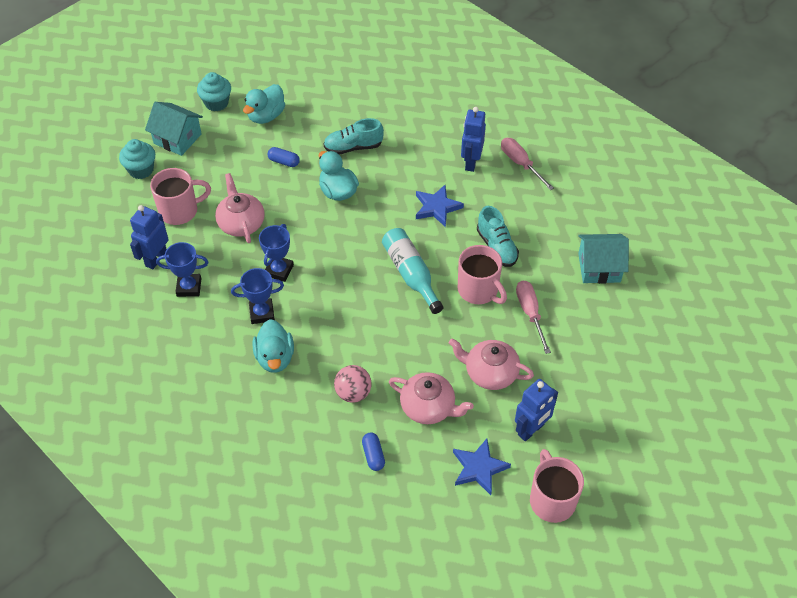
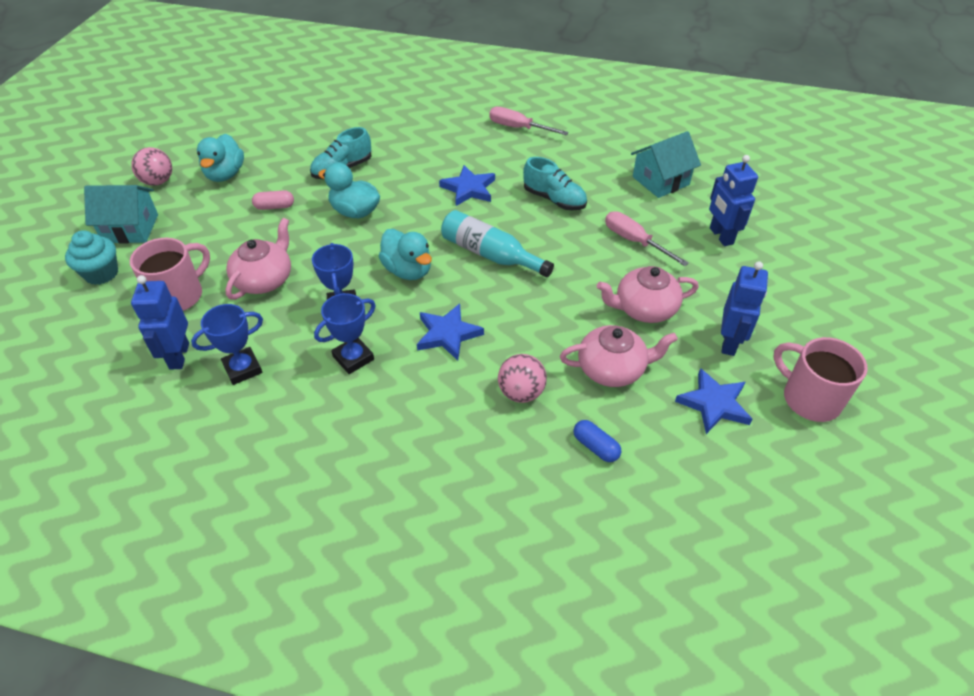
camera: 30 degrees left, 5 degrees down
(216, 103) = (158, 181): turquoise cupcake -> pink ball
(241, 223) = (264, 280): pink teapot -> pink teapot turned 75 degrees clockwise
(275, 358) = (403, 397): turquoise duck -> turquoise duck (408, 270)
(284, 162) = (274, 207): blue capsule -> pink capsule
(335, 325) = (448, 334): none -> blue star
(471, 162) = (471, 142): blue robot -> blue robot (721, 236)
(479, 290) = (569, 241): pink mug -> none

